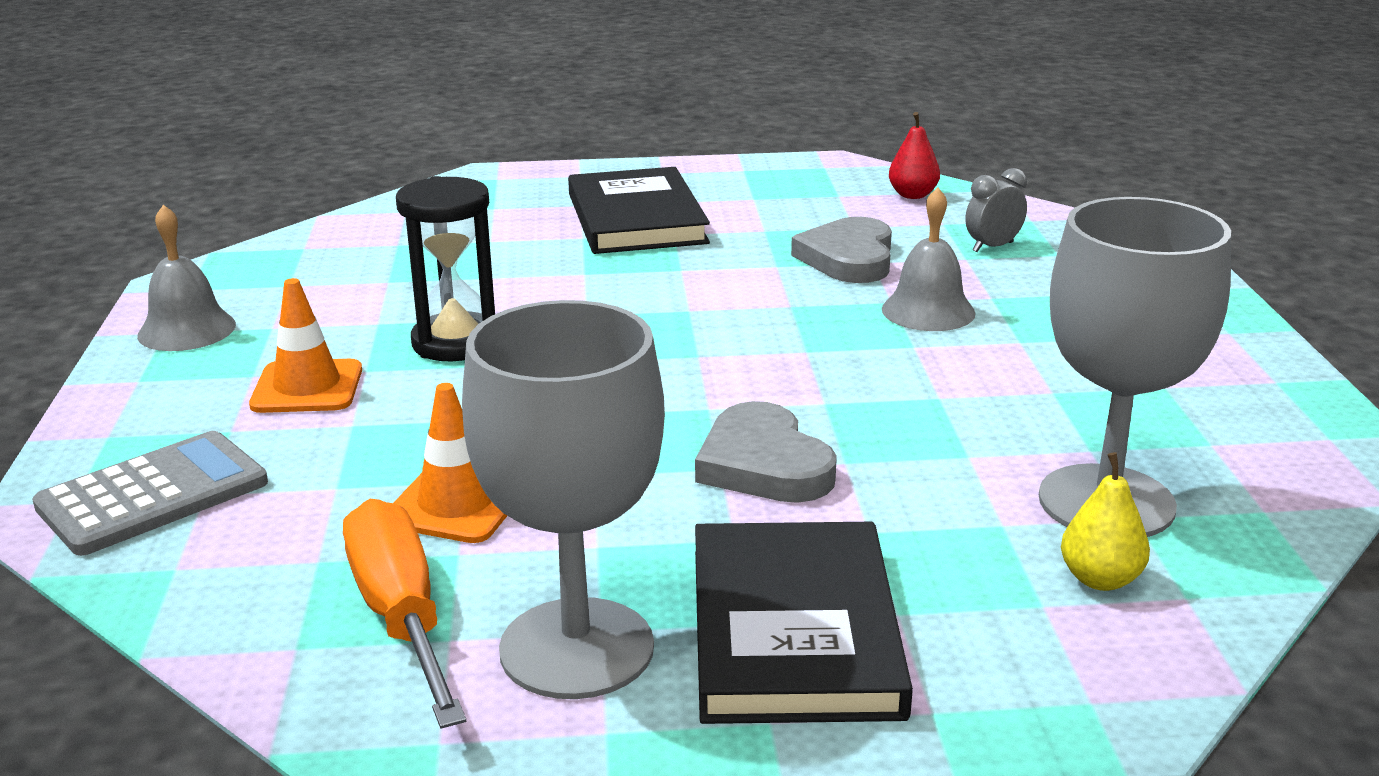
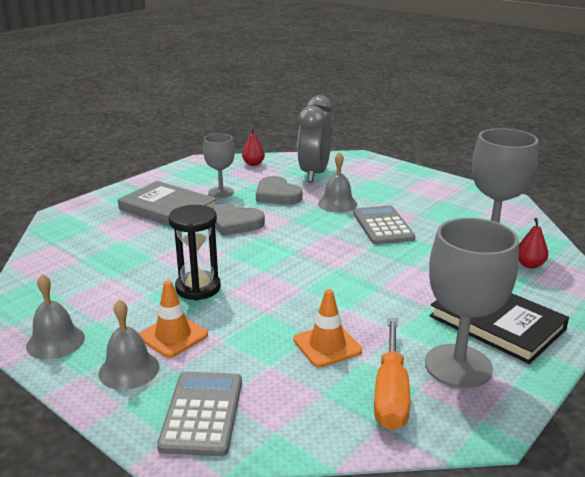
camera: 45 degrees left, 0 degrees up
(188, 401) = (129, 369): none -> grey bell
(401, 617) = (391, 392): orange screwdriver -> orange screwdriver turned 105 degrees counterclockwise
(636, 219) = (168, 209): black book -> grey book
(763, 464) = (390, 278): grey heart -> grey heart (234, 223)
(764, 222) = (221, 192): none -> grey goblet
(935, 379) = (383, 226): none -> grey calculator
(992, 247) = (314, 174): grey clock -> grey clock, size x2.25
(1100, 579) = (529, 265): yellow pear -> red pear

